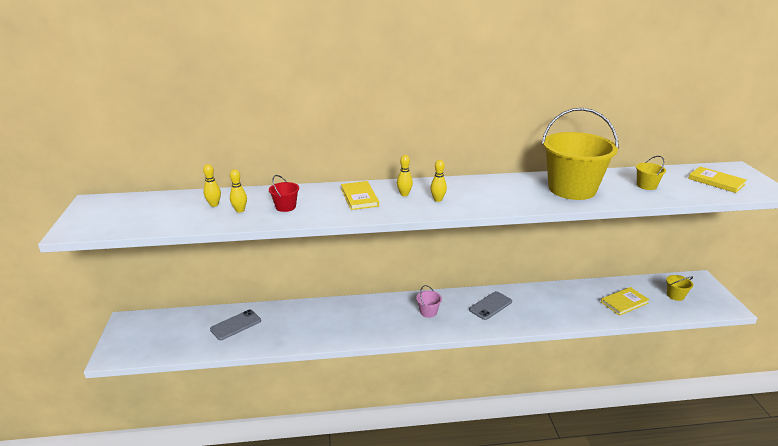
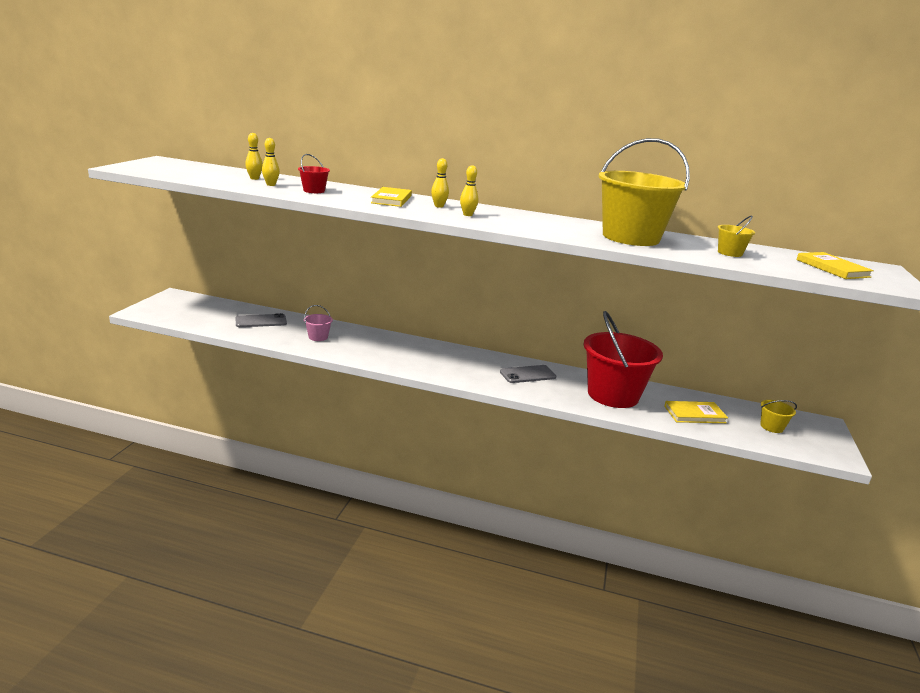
camera: 20 degrees right, 5 degrees down
(428, 312) = (454, 361): pink bucket -> pink bucket (318, 337)
(561, 304) = (613, 395): none -> red bucket

